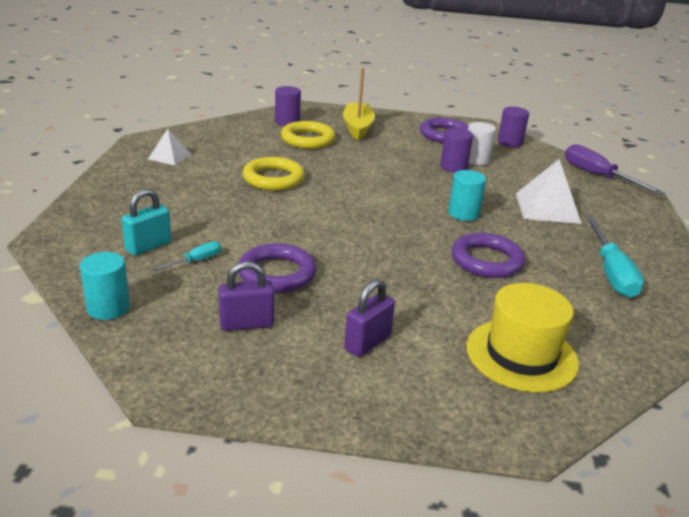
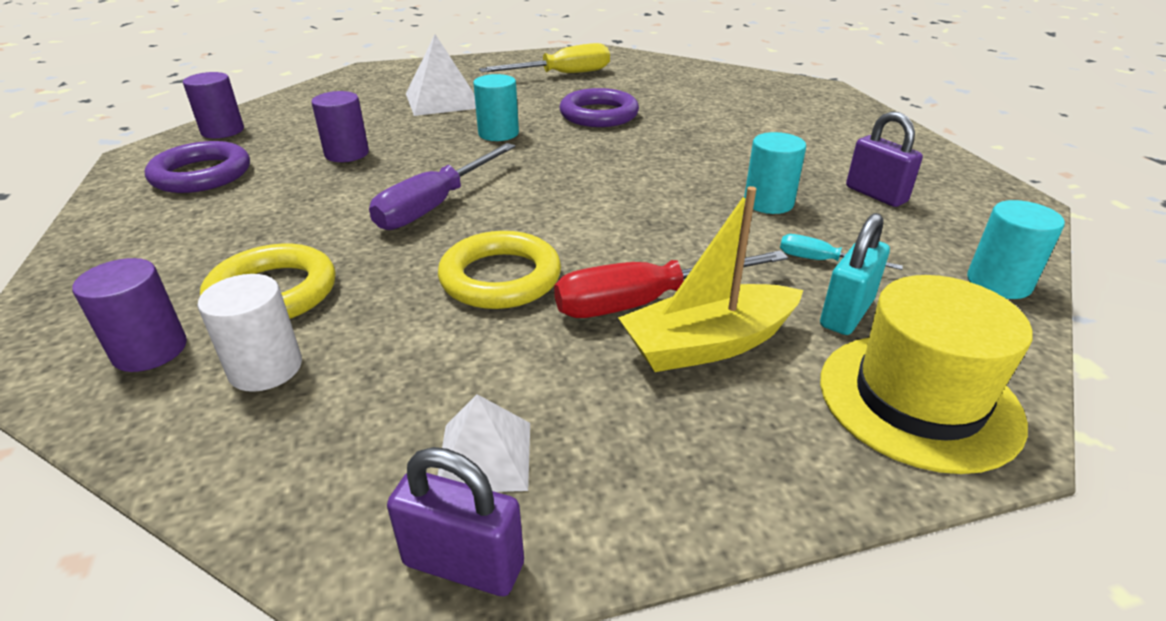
camera: 110 degrees left, 5 degrees up
(148, 246) = (846, 313): turquoise padlock -> turquoise padlock turned 75 degrees counterclockwise
(218, 203) = (644, 302): none -> red screwdriver
(277, 273) = (768, 203): purple ring -> turquoise cylinder
(357, 128) = (180, 254): yellow boat -> yellow boat (708, 344)
(367, 343) = (808, 140): purple padlock -> purple padlock (463, 564)
(476, 160) = (309, 144): white cylinder -> white cylinder (265, 368)
(521, 355) = (733, 93): yellow hat -> yellow hat (918, 399)
(598, 176) = (328, 85): purple screwdriver -> purple screwdriver (435, 205)
(611, 273) = (562, 74): turquoise screwdriver -> yellow screwdriver

